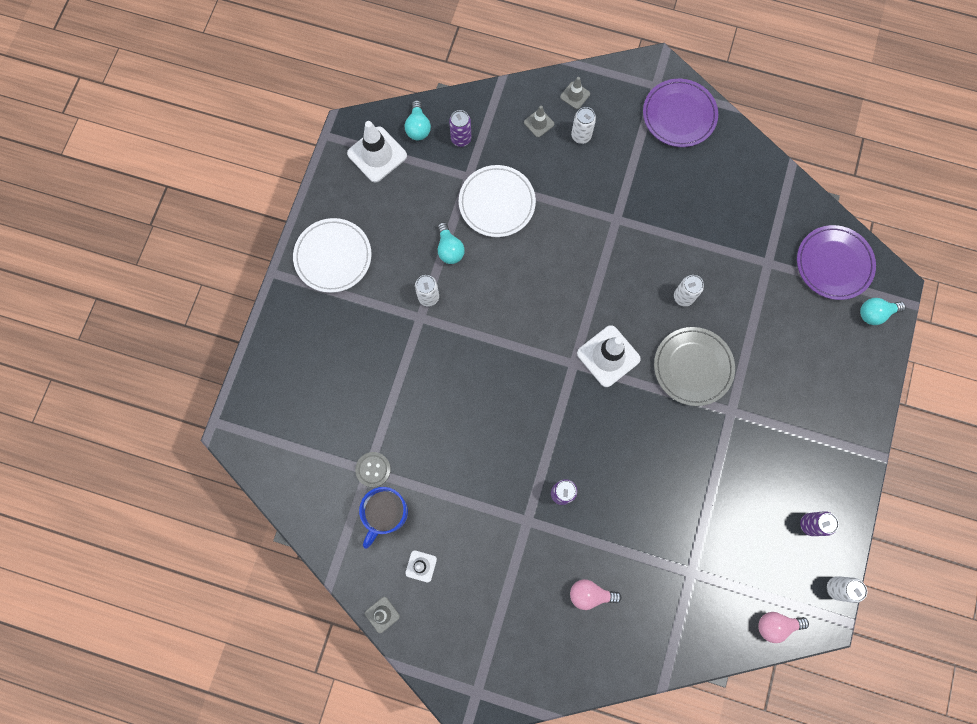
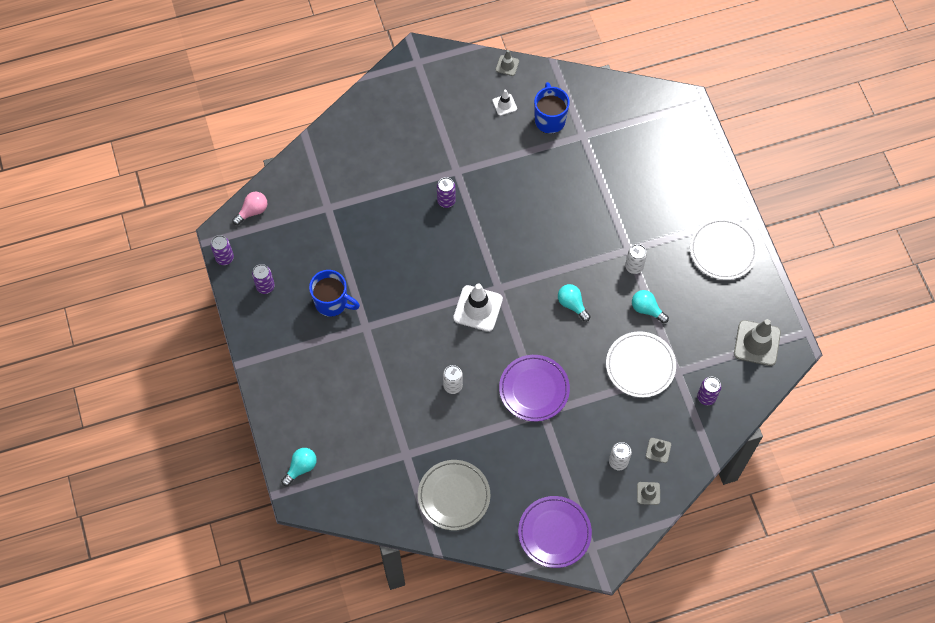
camera: 145 degrees right, 10 degrees down
(373, 469) = (580, 138): grey button -> none
(377, 154) = (757, 343): white traffic cone -> grey traffic cone
(418, 127) = (745, 384): turquoise light bulb -> turquoise light bulb (572, 304)
(590, 594) = (385, 155): pink light bulb -> none
(693, 367) = (412, 339): grey plate -> grey plate (454, 496)
(750, 459) = (332, 303): none -> blue mug
(833, 264) = (355, 487): purple plate -> purple plate (534, 389)
(836, 588) = (224, 258): white can -> purple can

